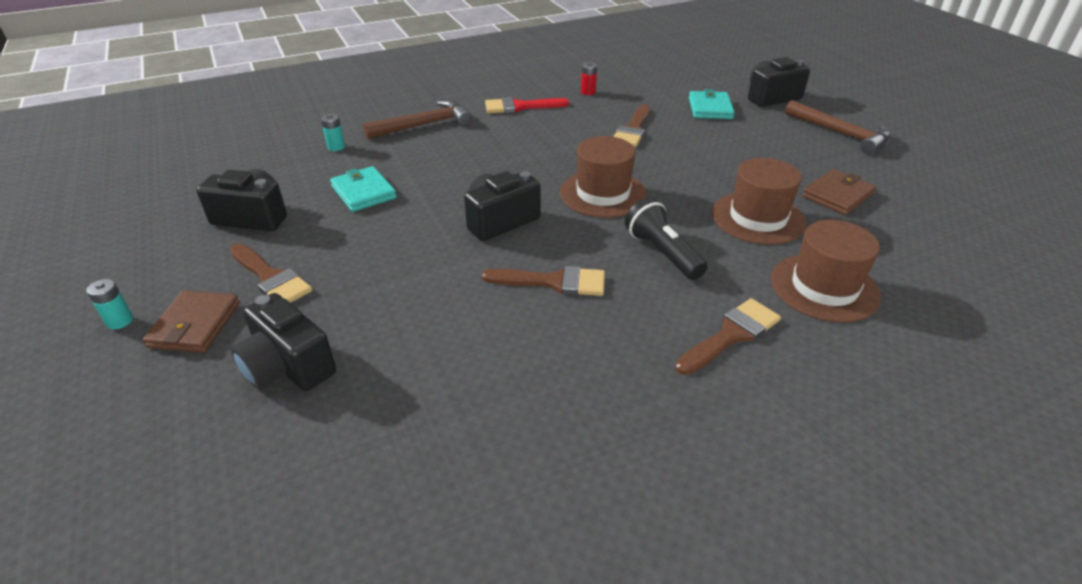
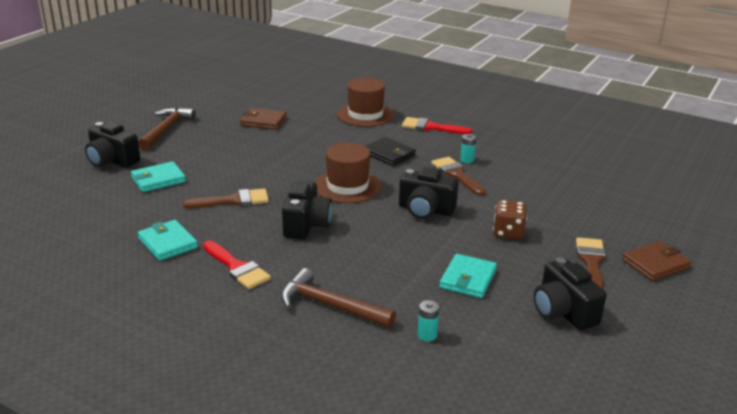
camera: 125 degrees left, 10 degrees down
(120, 321) = (699, 293): turquoise battery -> turquoise battery (467, 160)
(288, 366) = (621, 219): black camera -> black camera (306, 225)
(392, 252) = (508, 232): none -> brown dice
(588, 92) = (168, 243): red battery -> turquoise wallet
(662, 253) = (389, 154): black flashlight -> black wallet
(731, 335) = (431, 127): brown brush -> red brush
(758, 218) = (318, 137): brown hat -> none

